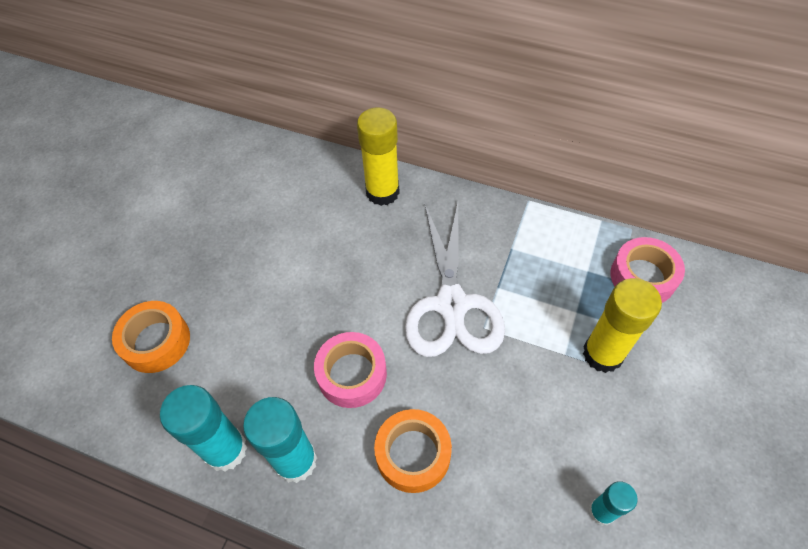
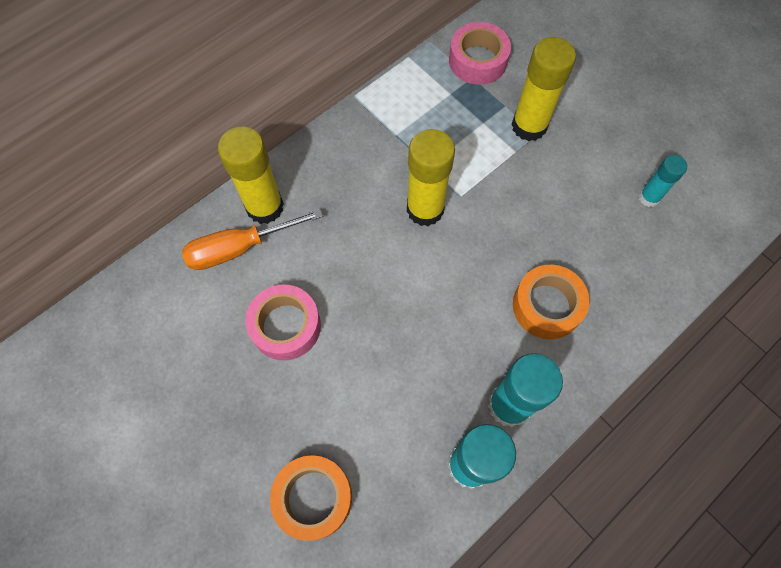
camera: 65 degrees left, 10 degrees up
(337, 194) = (239, 248): none -> orange screwdriver
(352, 374) = (449, 322): pink tape -> pink tape (286, 326)
(451, 305) = (425, 209): white scissors -> yellow glue stick

